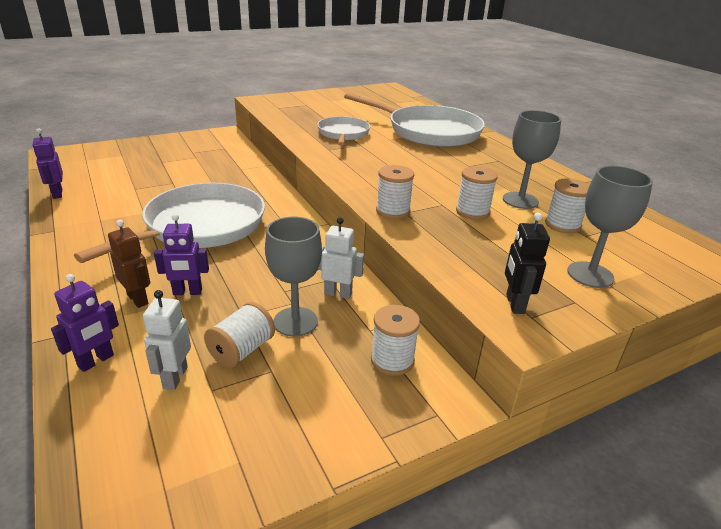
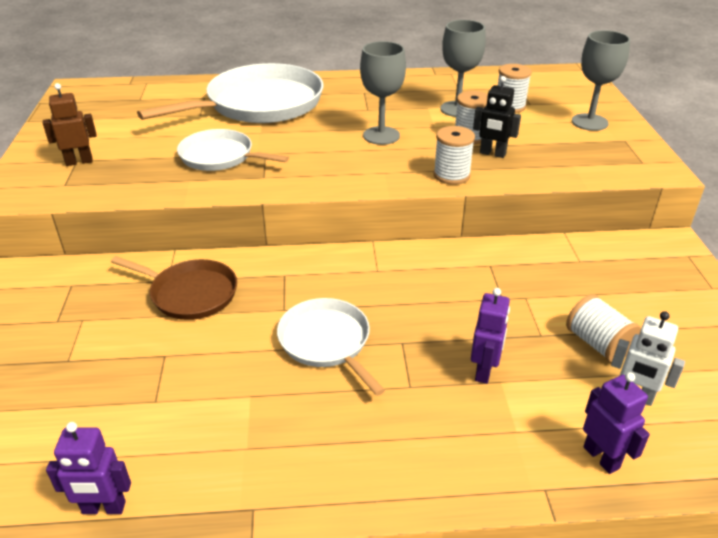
camera: 65 degrees left, 5 degrees up
(138, 299) = (487, 415): brown robot -> brown robot (79, 162)
(200, 226) = (327, 342): white pan -> white pan, size x0.56
(231, 177) = (190, 293): none -> brown pan
(295, 322) = (558, 301): grey goblet -> grey goblet (381, 135)
(338, 293) = (518, 265): white robot -> none
(392, 360) = (624, 259): white spool -> none
(514, 304) = (625, 163): black robot -> black robot (492, 154)

